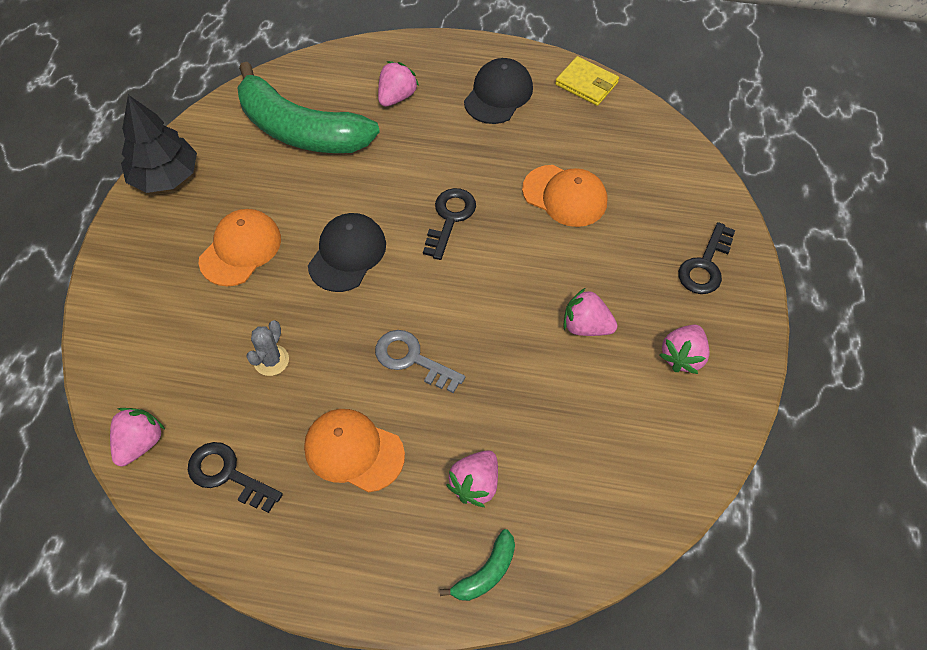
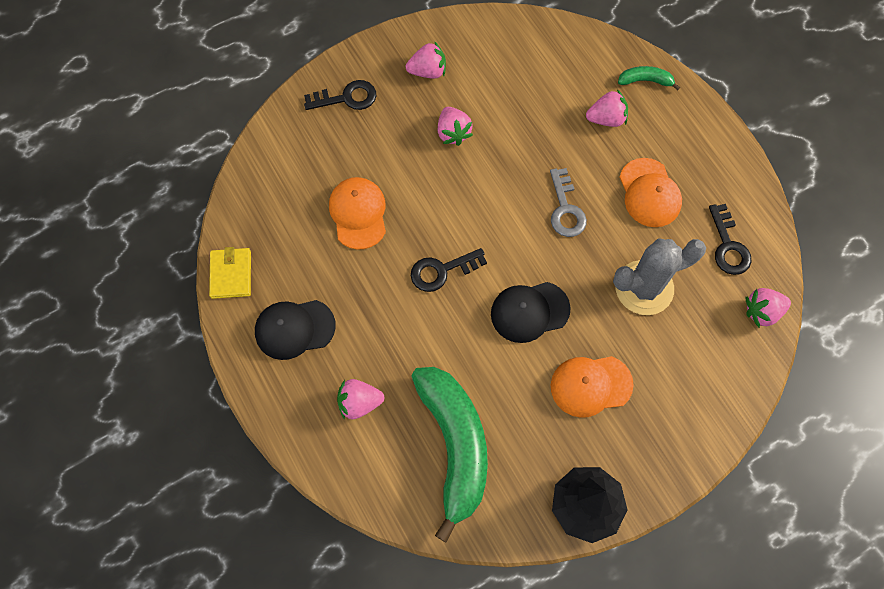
camera: 130 degrees left, 10 degrees up
(271, 360) = (644, 288): grey cactus -> grey cactus, size x2.06

